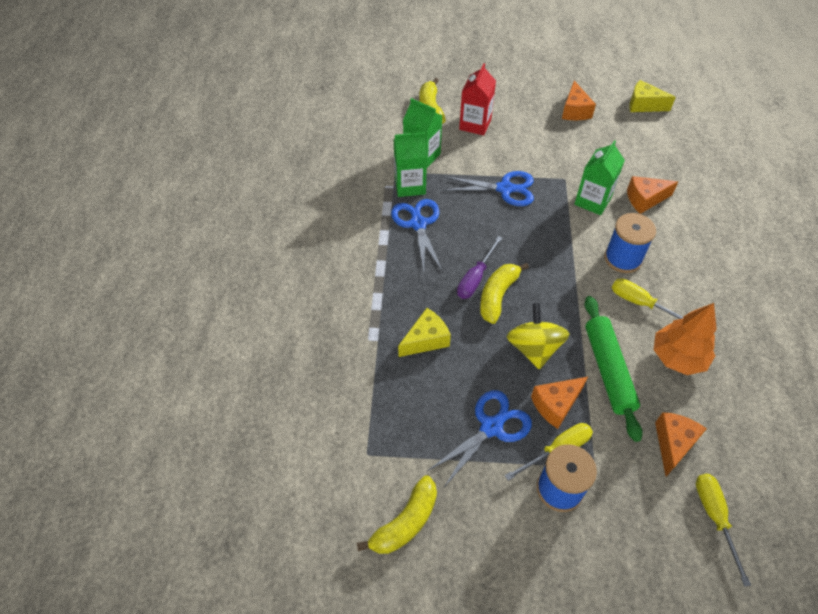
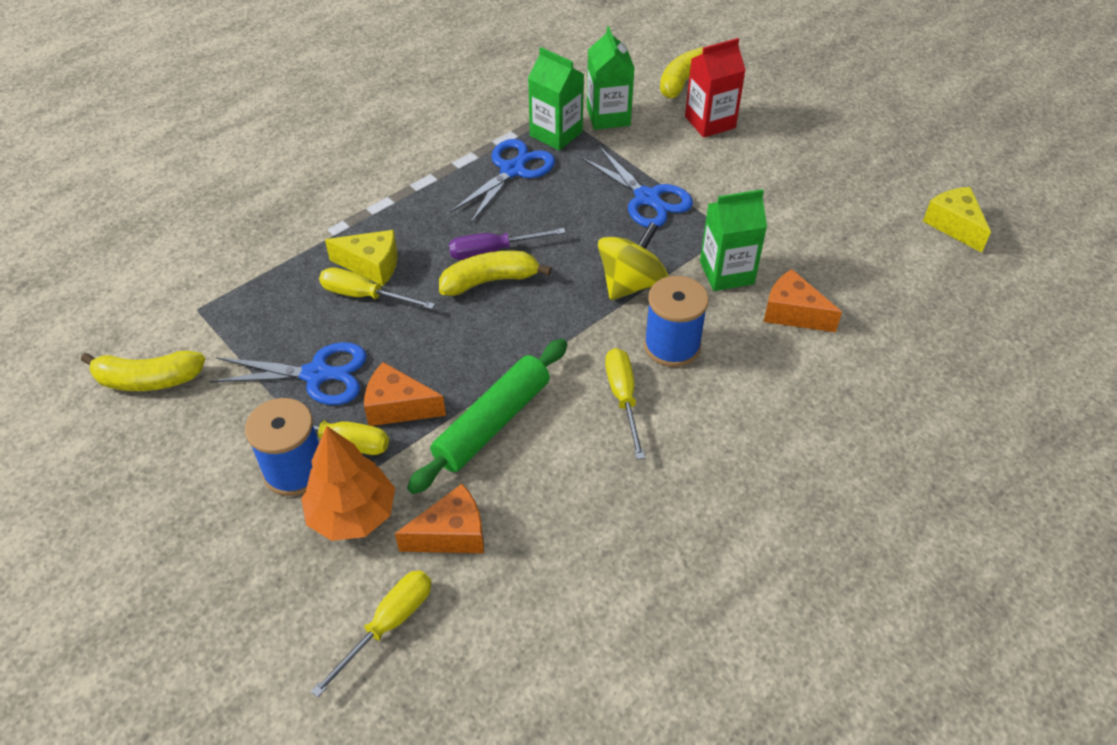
camera: 45 degrees right, 5 degrees down
(448, 360) = (364, 296): none -> yellow screwdriver
(534, 348) = (453, 347): yellow spinning top -> yellow spinning top (631, 283)
(575, 111) = (850, 178): orange cheese -> none
(678, 357) = (582, 473): orange tree -> orange tree (352, 514)

